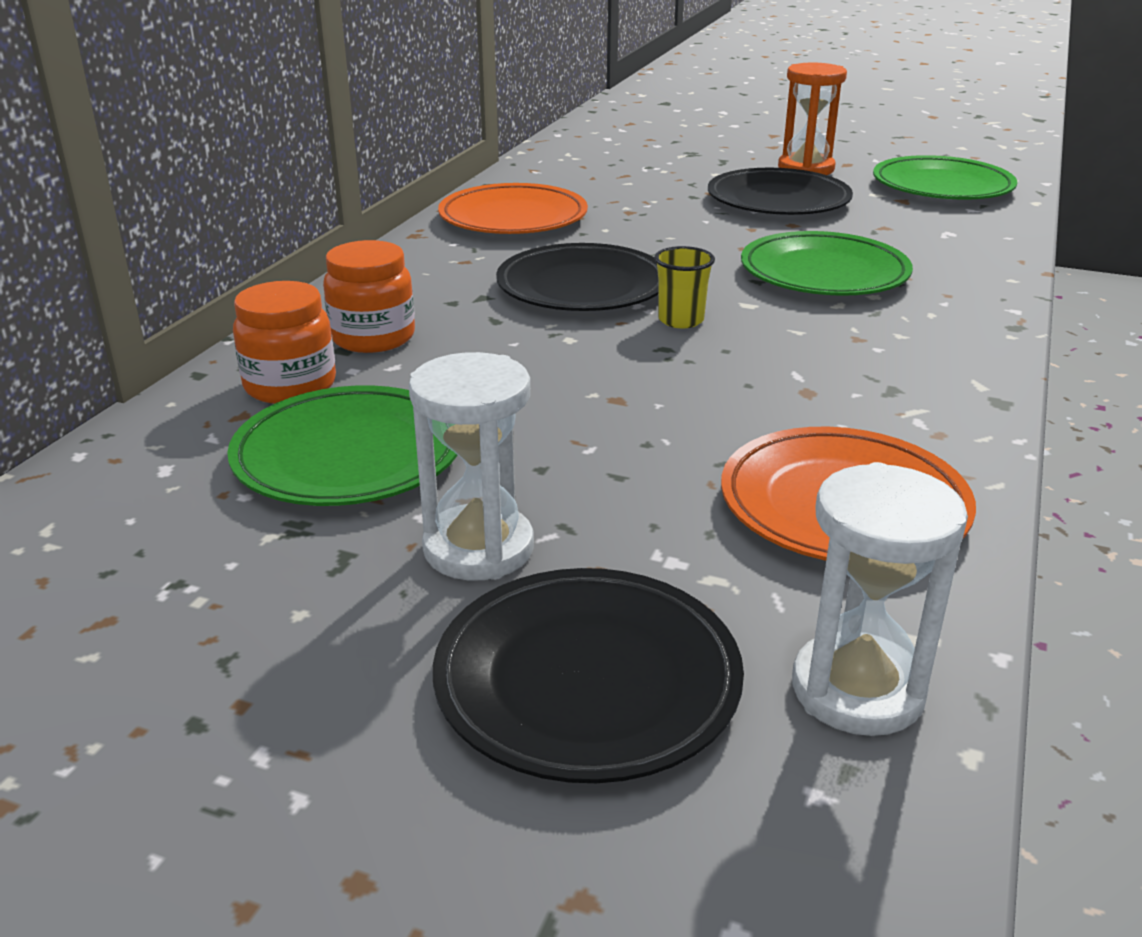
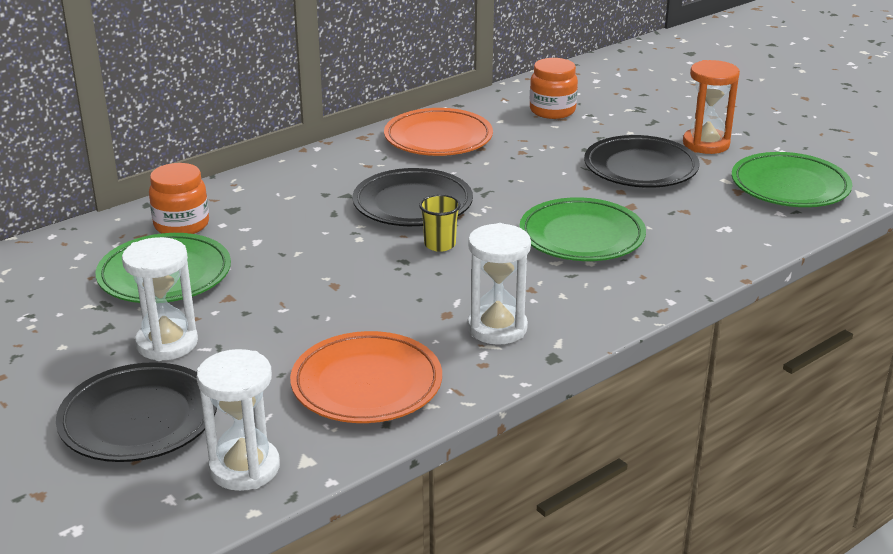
camera: 30 degrees right, 0 degrees up
(373, 337) = (255, 206): orange jar -> orange jar (552, 111)
(889, 389) = (497, 328): none -> white hourglass

